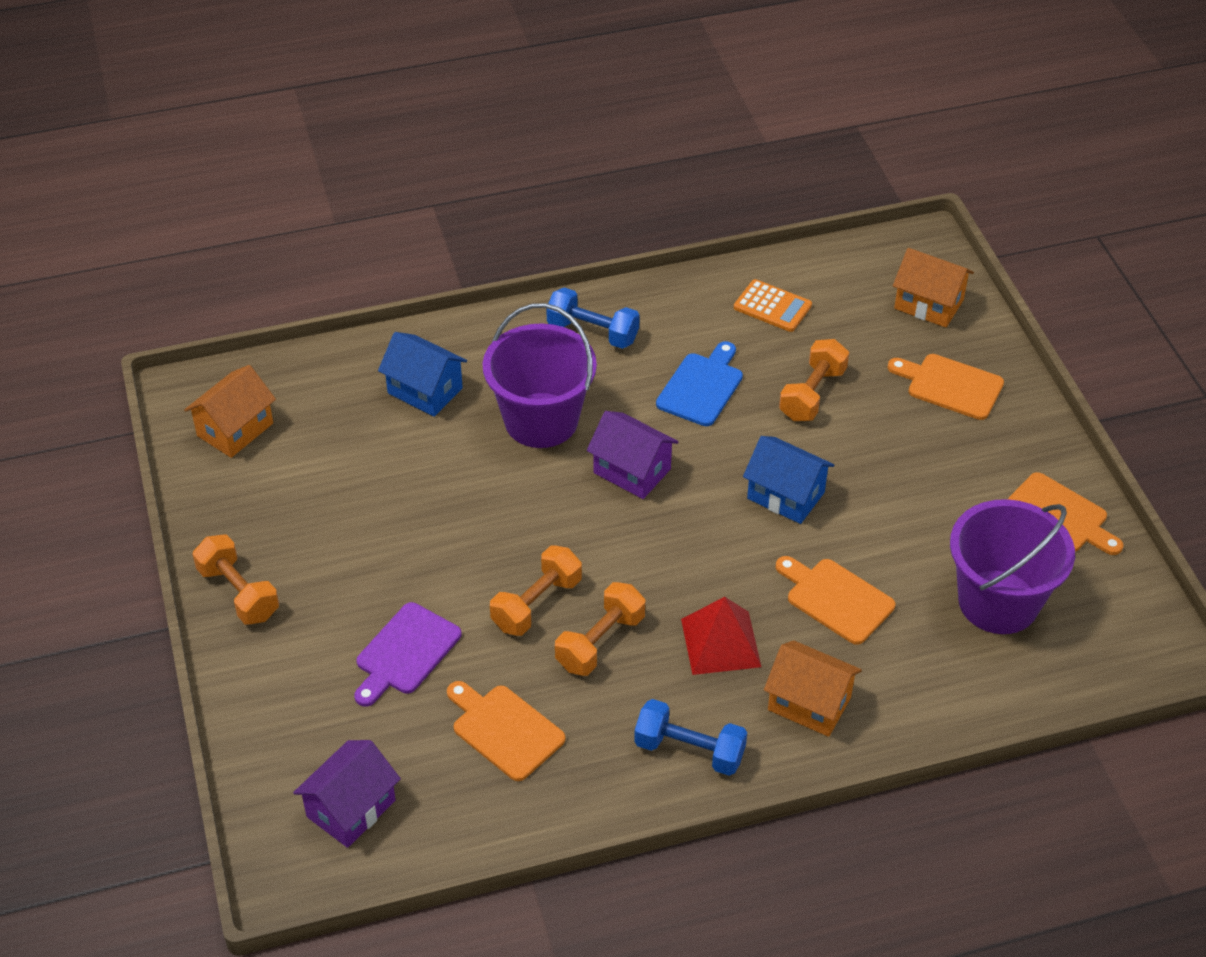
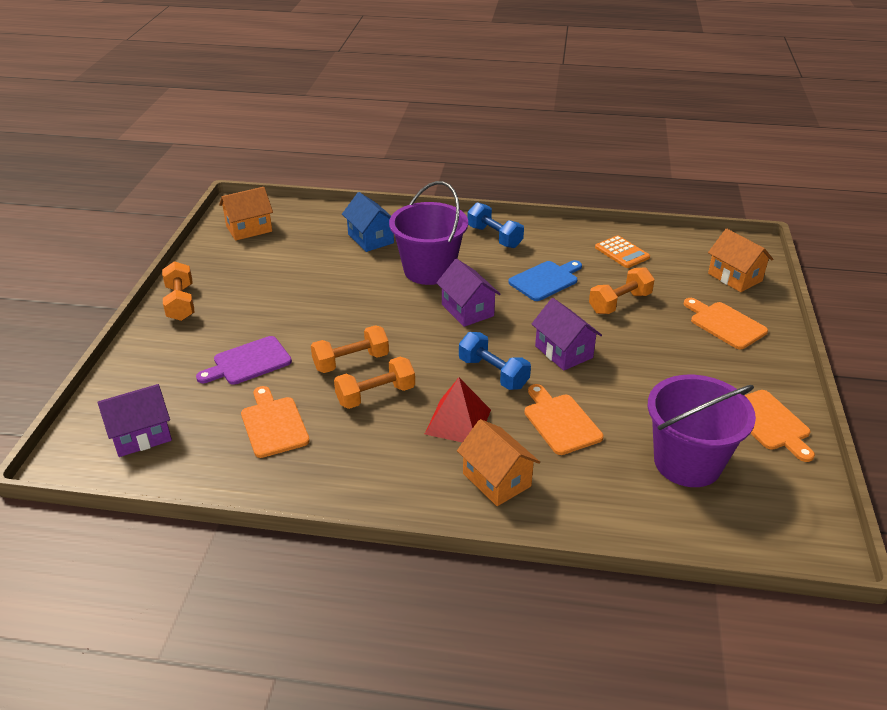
camera: 25 degrees right, 10 degrees down
(689, 750) = (388, 479): blue dumbbell -> blue dumbbell (493, 373)
(785, 495) = (563, 352): blue house -> purple house

